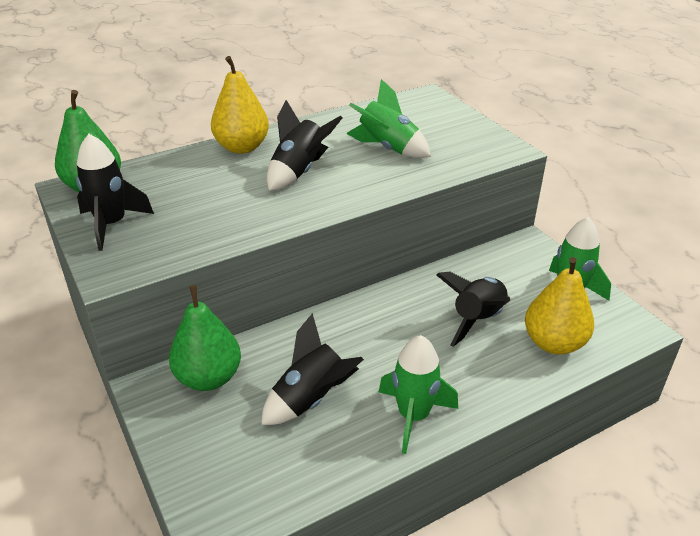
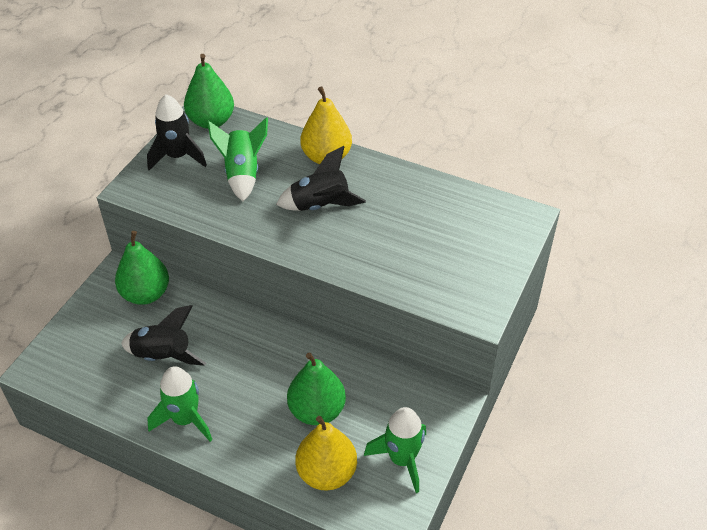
camera: 55 degrees right, 10 degrees up
(388, 148) = (404, 236): green rocket -> green rocket (242, 174)
(477, 319) = (317, 410): black rocket -> green pear

